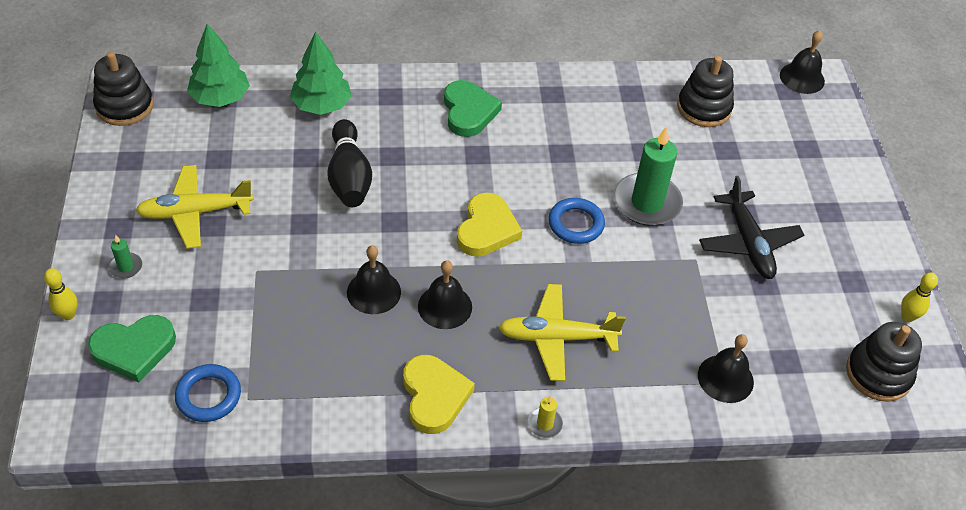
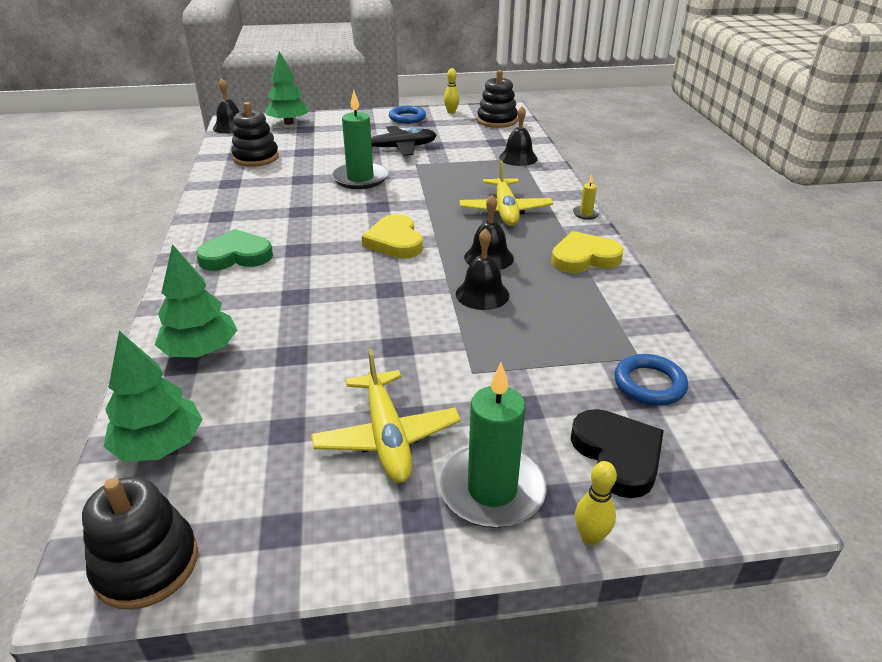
camera: 90 degrees left, 15 degrees down
(126, 267) = (492, 490): green candle -> green candle, size x2.28
(134, 349) = (617, 455): green heart -> black heart
(349, 177) = (326, 321): black bowling pin -> none
(487, 229) = (395, 241): yellow heart -> yellow heart turned 120 degrees counterclockwise
(576, 224) = (385, 204): blue ring -> blue ring (407, 118)
(826, 131) = (289, 123): none -> green tree

